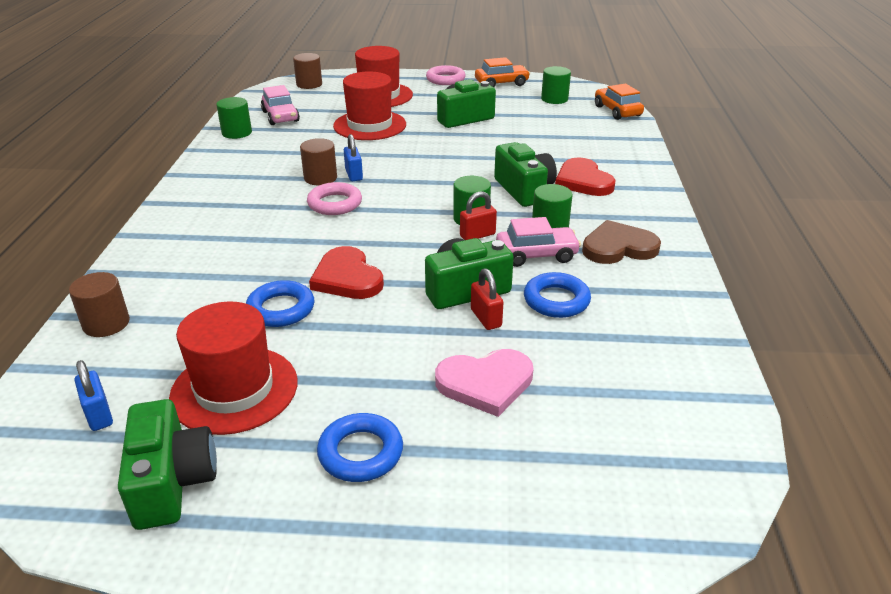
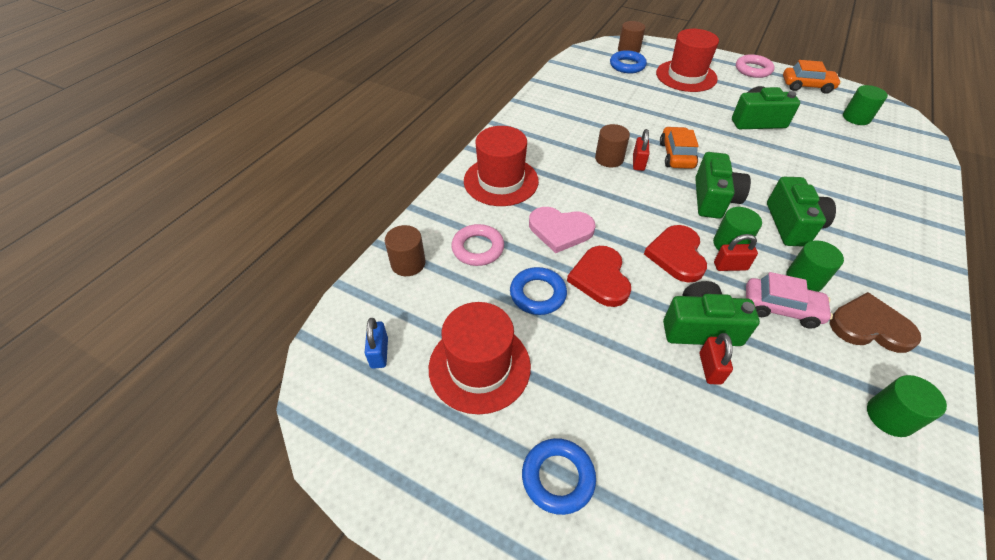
camera: 25 degrees right, 15 degrees up
(172, 482) = (410, 443): green camera -> green camera (713, 199)
(237, 133) = (555, 91): green cylinder -> green cylinder (889, 416)
(280, 116) = (595, 81): pink car -> none
(335, 204) = (613, 191): pink ring -> pink ring (478, 248)
(354, 175) = (638, 163): blue padlock -> red padlock
(370, 125) = (668, 109): red hat -> red hat (501, 181)
(485, 383) = (688, 445): pink heart -> pink heart (560, 230)
(556, 300) = (785, 371): blue ring -> blue ring (627, 65)
(583, 181) = (856, 230): red heart -> red heart (676, 255)
(617, 111) = (921, 149): orange car -> orange car (676, 155)

